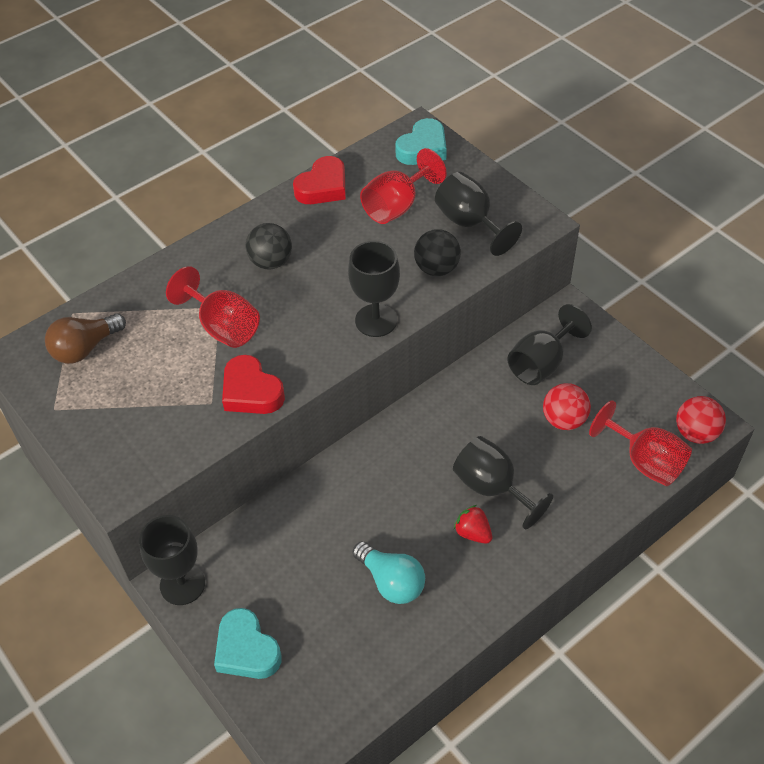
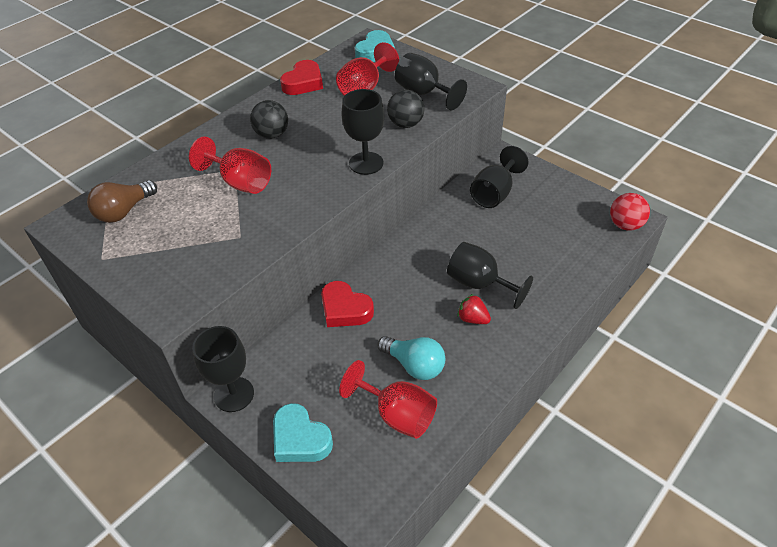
camera: 10 degrees left, 5 degrees down
(251, 391) = (273, 224): red heart -> red heart (345, 309)
(564, 420) = (522, 229): red ball -> none
(645, 461) = (593, 249): red goblet -> red goblet (397, 415)

